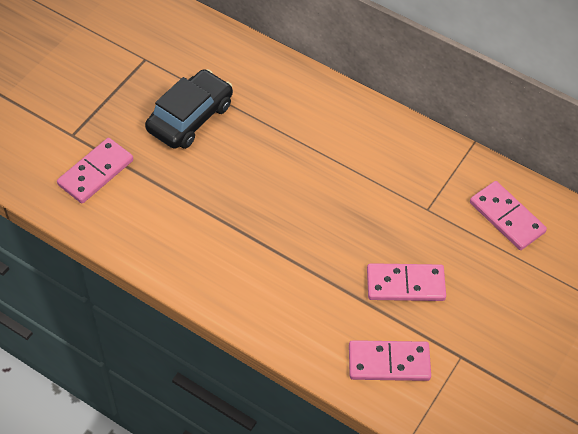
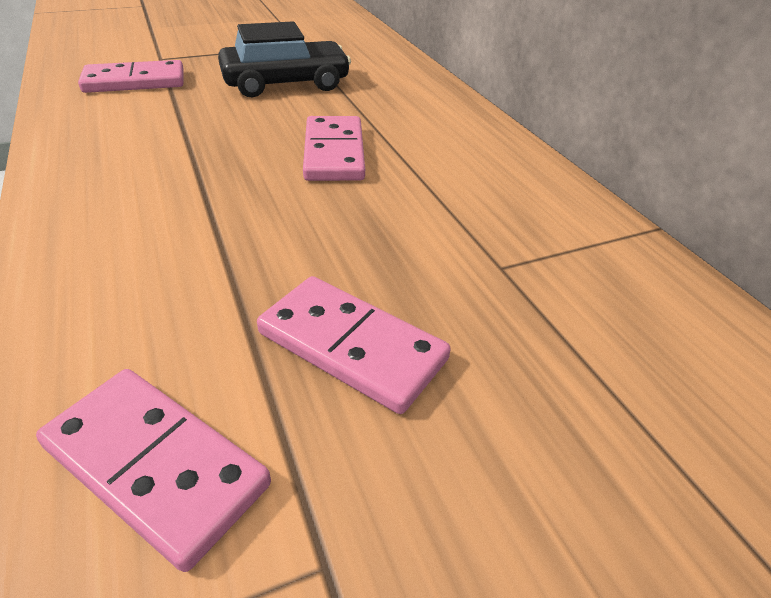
camera: 35 degrees right, 15 degrees down
(506, 217) = (659, 346): pink domino -> pink domino (334, 153)

